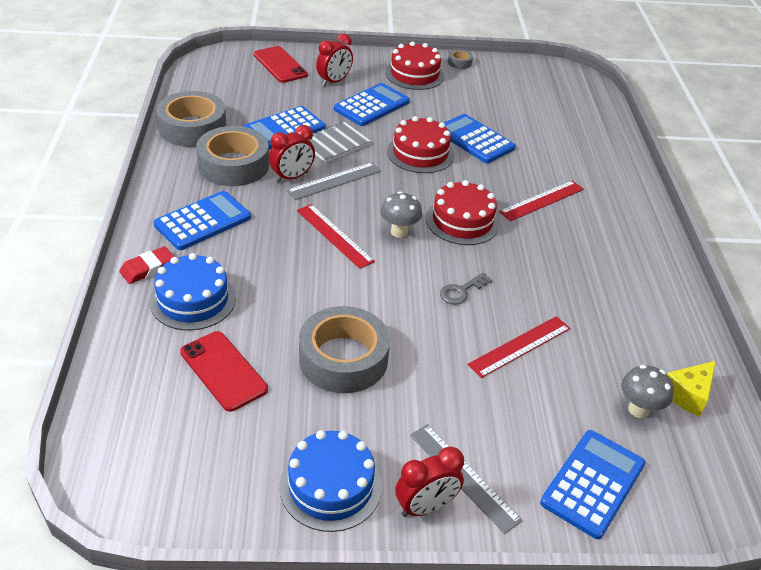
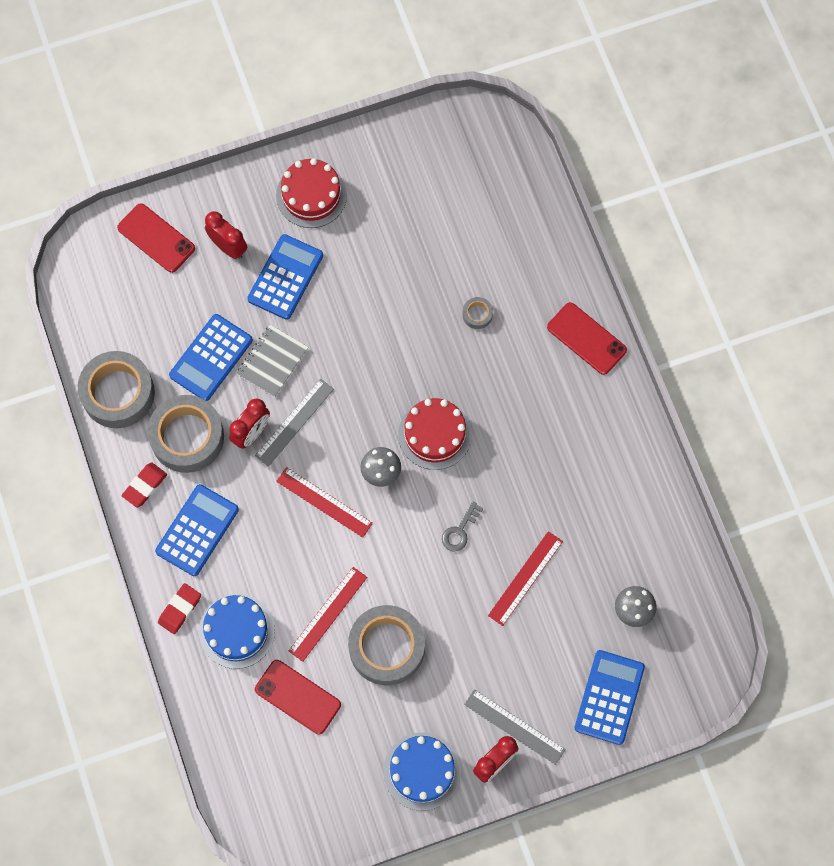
camera: 15 degrees left, 30 degrees up
(175, 182) = (145, 486): none -> red eraser
(334, 81) = (228, 247): red clock -> red clock turned 75 degrees counterclockwise
(420, 153) = (363, 342): red cake -> none
(459, 62) = (354, 148): grey tape -> grey tape (477, 314)
(474, 139) = (411, 296): blue calculator -> none
(542, 200) = (502, 372): red ruler -> red ruler (328, 614)
(629, 201) = (586, 339): none -> red phone
(688, 394) = (670, 580): yellow cheese -> none

